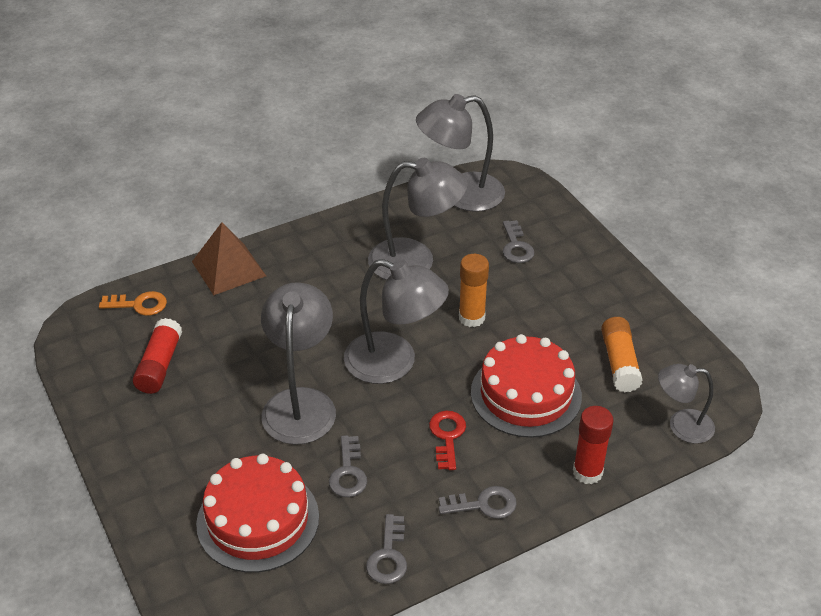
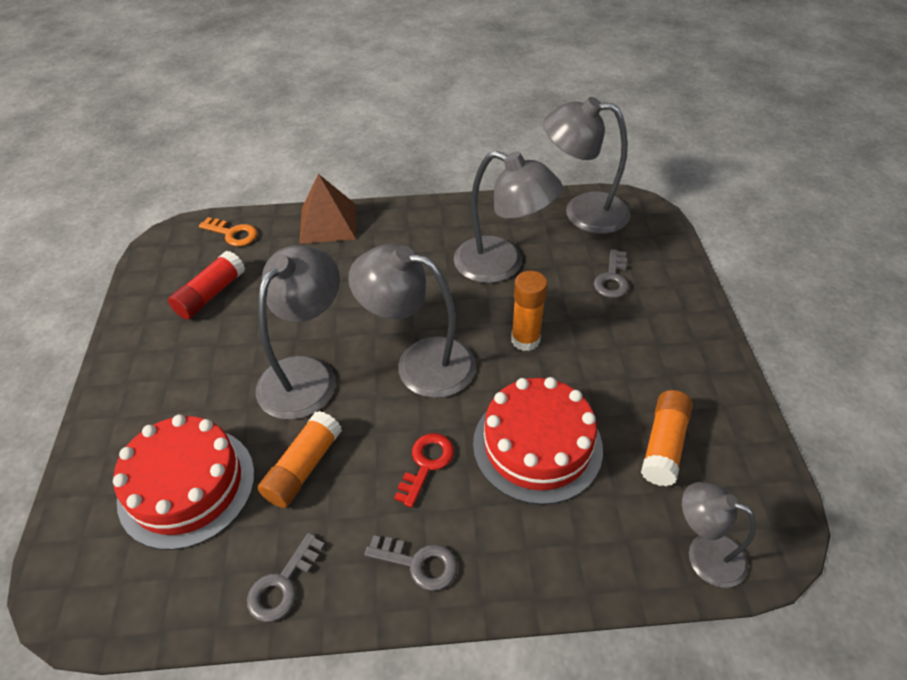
camera: 25 degrees right, 5 degrees up
(348, 472) = (303, 467): grey key -> orange glue stick
(394, 363) = (420, 363): grey lamp -> grey lamp turned 150 degrees clockwise
(587, 472) = (559, 570): red glue stick -> none

